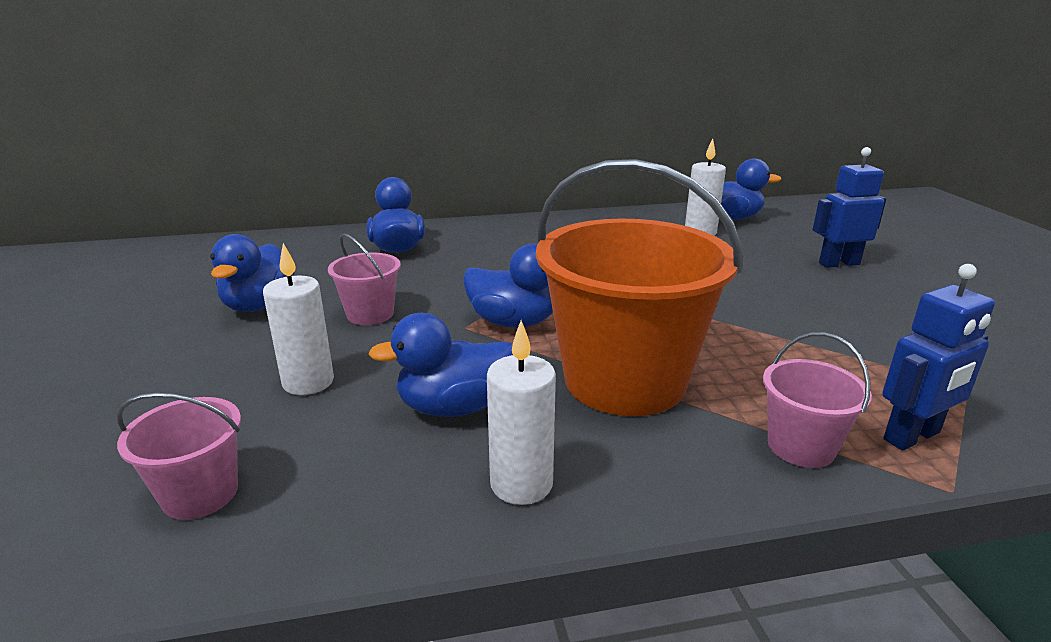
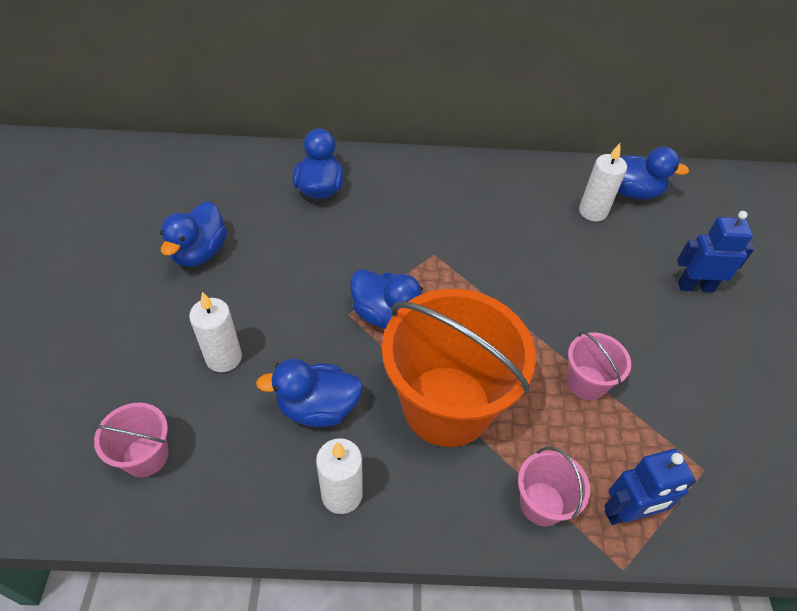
camera: 10 degrees right, 25 degrees up
(370, 314) = (280, 282): pink bucket -> pink bucket (586, 382)

